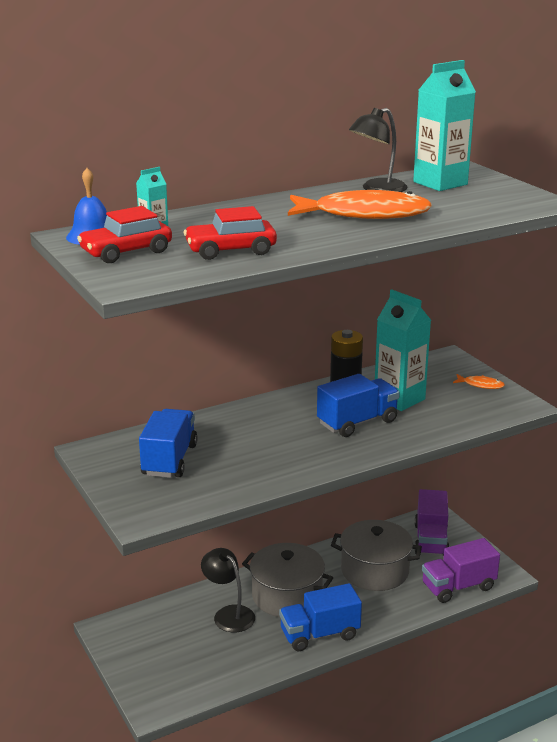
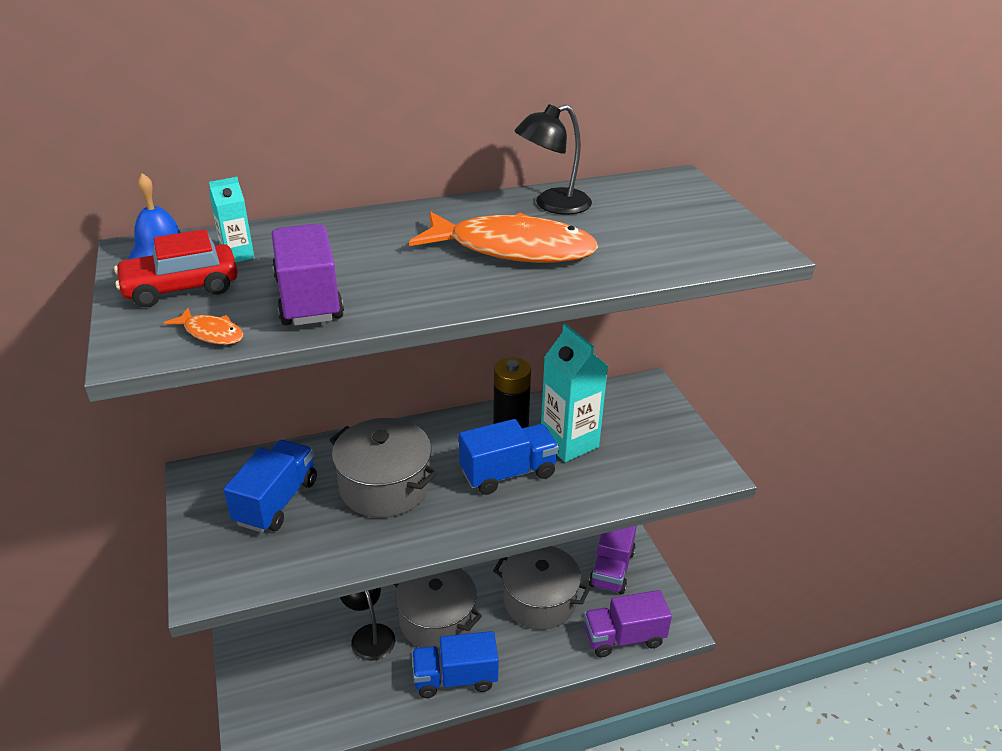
camera: 10 degrees right, 10 degrees up
(230, 250) = (308, 299): red car -> purple truck
(257, 441) = (385, 486): none -> grey pot
(440, 183) = (636, 201): turquoise carton -> none
(481, 385) = (671, 433): orange fish -> orange fish (211, 333)

